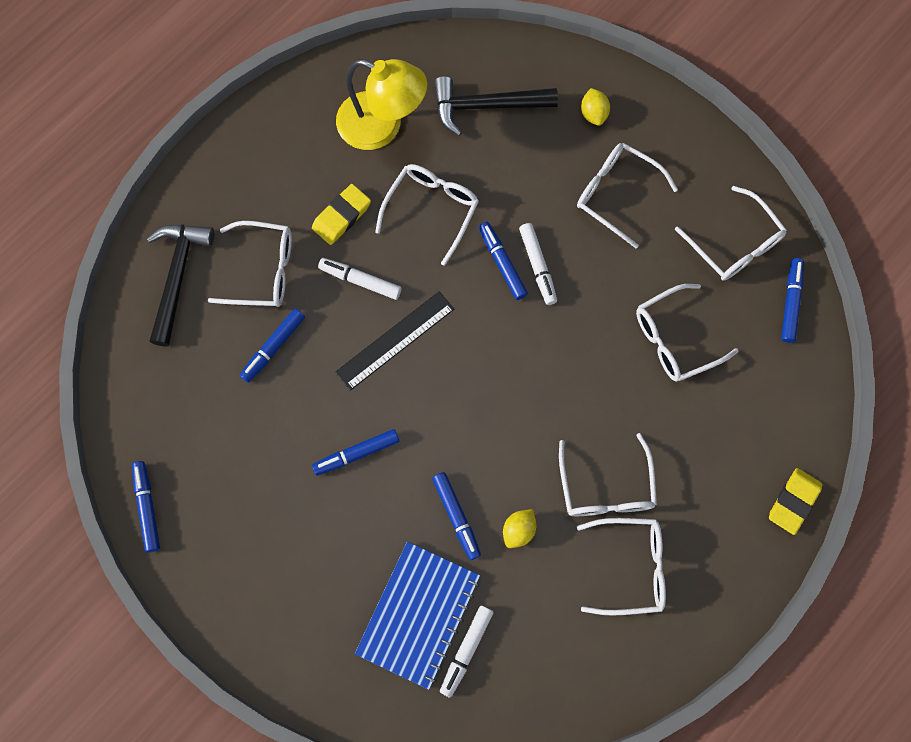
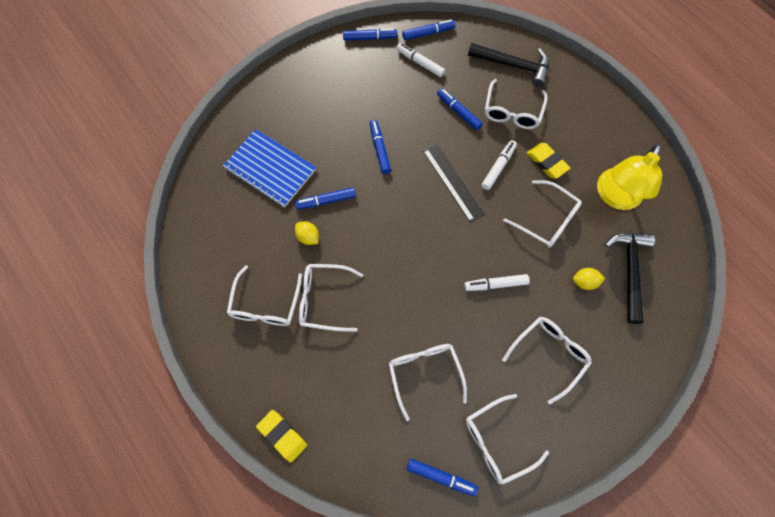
camera: 100 degrees right, 5 degrees down
(466, 650) = (241, 193): white marker -> white marker (420, 63)
(502, 263) = (500, 260): blue marker -> blue marker (428, 33)
(593, 113) = (620, 351): yellow lemon -> yellow lemon (584, 282)

